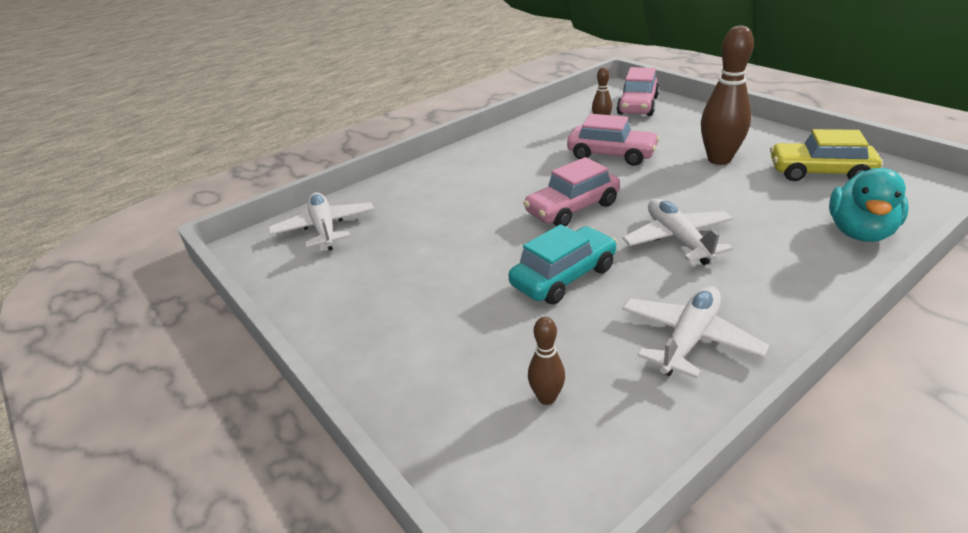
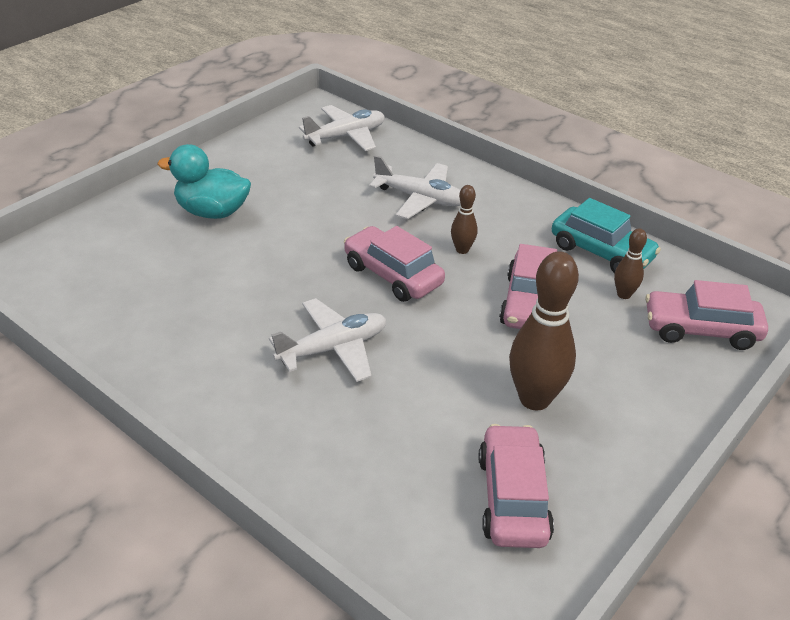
camera: 75 degrees right, 5 degrees up
(547, 398) = (116, 270): brown bowling pin -> brown bowling pin (462, 250)
(563, 277) = (268, 273): turquoise car -> turquoise car (601, 252)
(689, 339) = (172, 345): white plane -> white plane (420, 198)
(820, 172) = (512, 498): yellow car -> pink car
(860, 232) = (353, 504): turquoise duck -> turquoise duck (212, 212)

